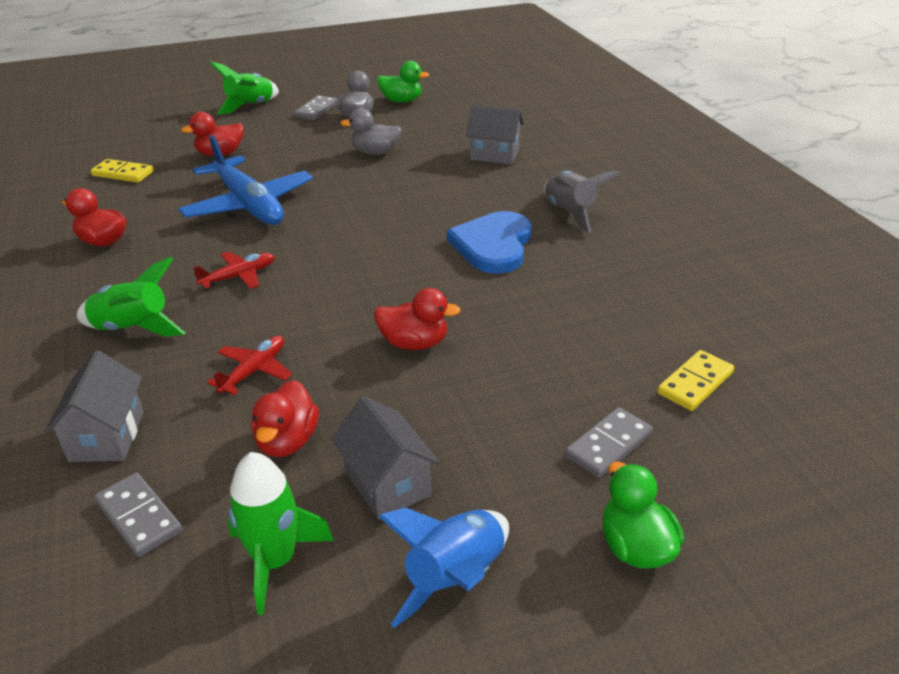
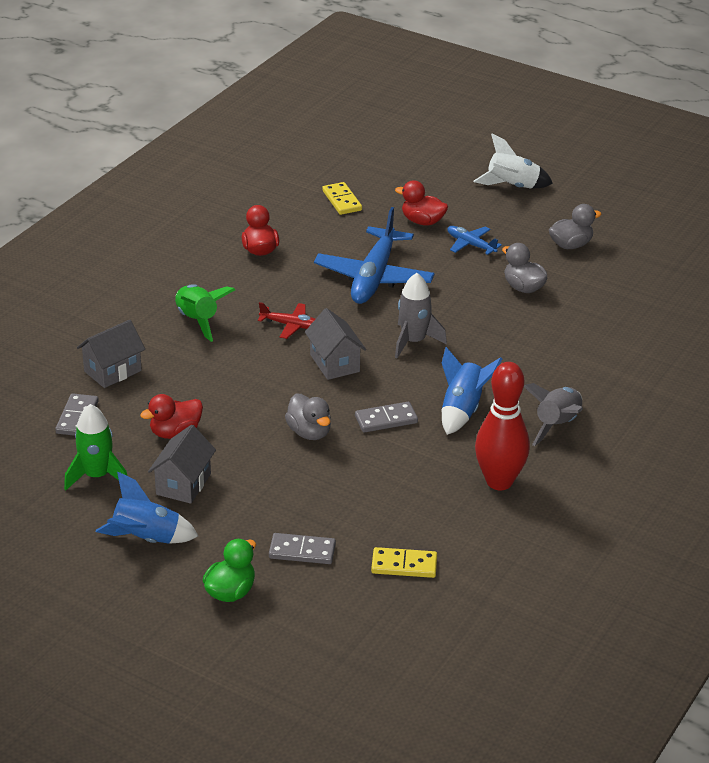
camera: 50 degrees right, 0 degrees up
(251, 106) = (512, 187): green rocket -> white rocket
(254, 371) = (214, 387): red plane -> none
(286, 149) = (471, 245): none -> blue plane
(316, 110) = (552, 220): grey domino -> grey domino (386, 420)
(365, 226) = (413, 341): none -> grey rocket
(401, 101) = (632, 251): green duck -> none
(414, 343) = (309, 432): red duck -> grey duck
(493, 245) = (462, 410): blue heart -> blue rocket
(494, 155) = (601, 346): grey house -> grey house (334, 363)
(616, 271) = (499, 481): none -> red bowling pin

